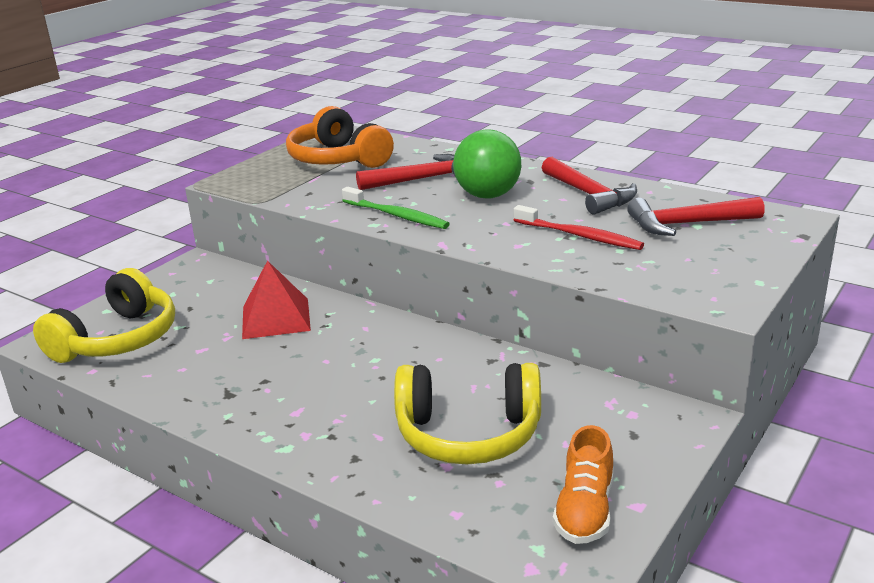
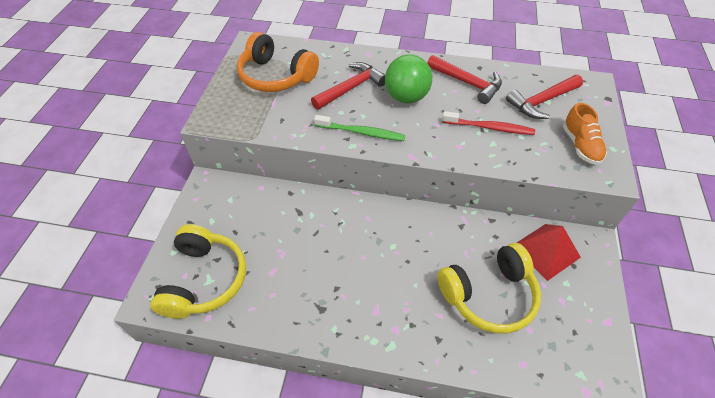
camera: 25 degrees left, 25 degrees up
(276, 318) = (303, 225): red pyramid -> red pyramid (546, 251)
(584, 510) = (585, 335): orange shoe -> orange shoe (580, 145)

